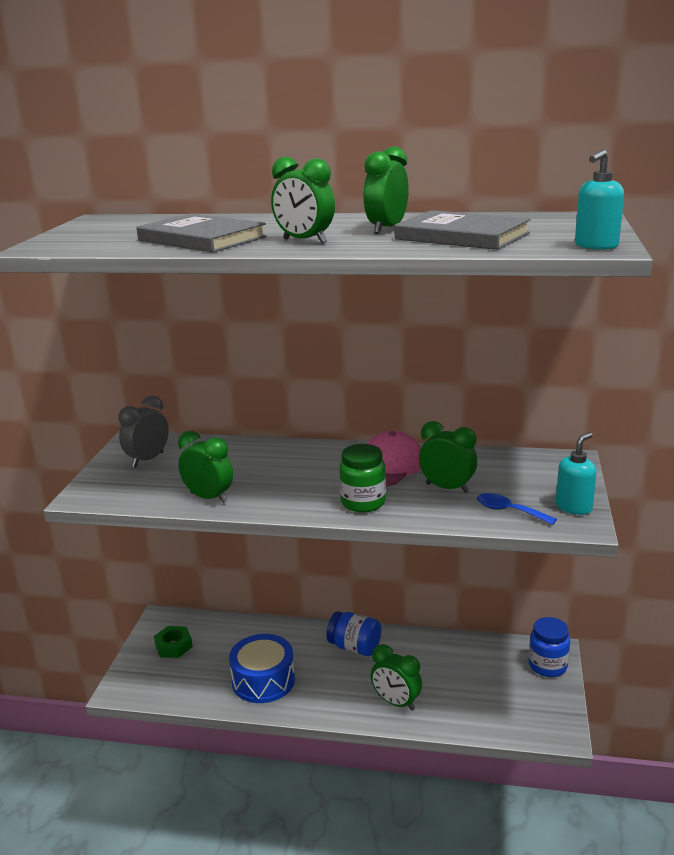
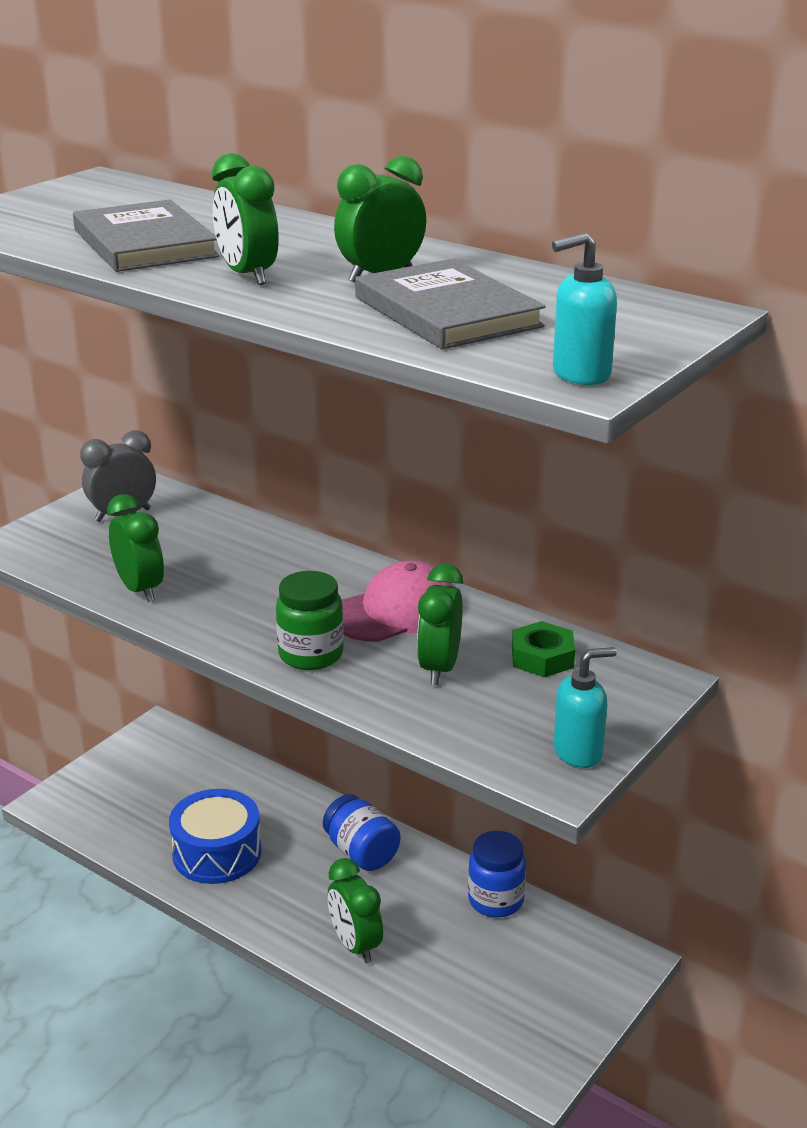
camera: 25 degrees right, 5 degrees up
(173, 646) = (147, 770): green nut -> green nut (542, 657)
(447, 488) = (439, 668): green clock -> green clock turned 135 degrees counterclockwise
(509, 511) = (483, 728): blue spoon -> none
(547, 666) = (601, 977): blue jar -> blue jar (495, 900)

